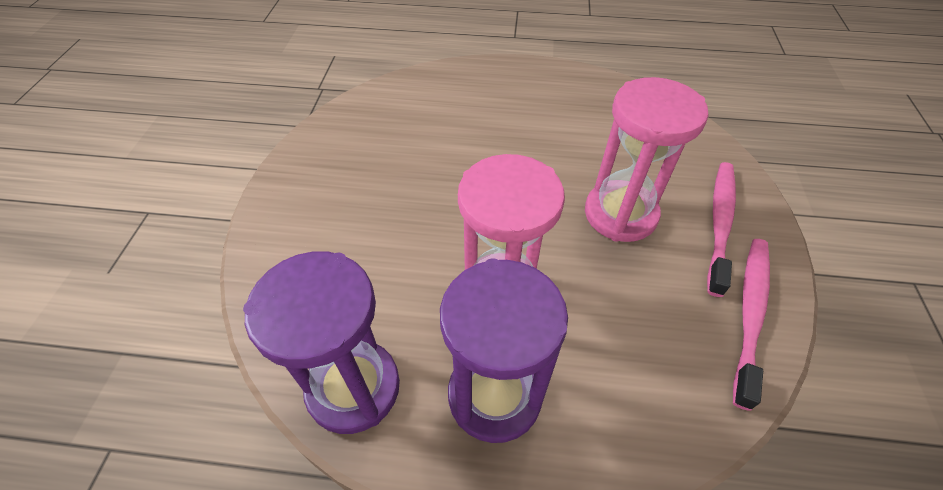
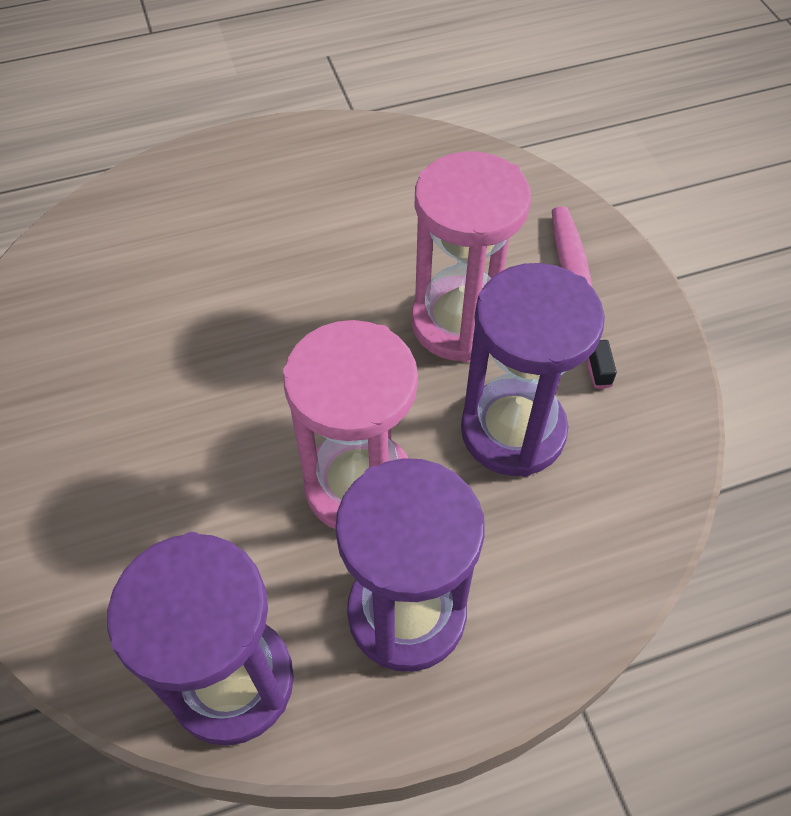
camera: 25 degrees left, 5 degrees up
(630, 300) = (513, 431): none -> purple hourglass
(750, 314) = (647, 394): pink toothbrush -> none

